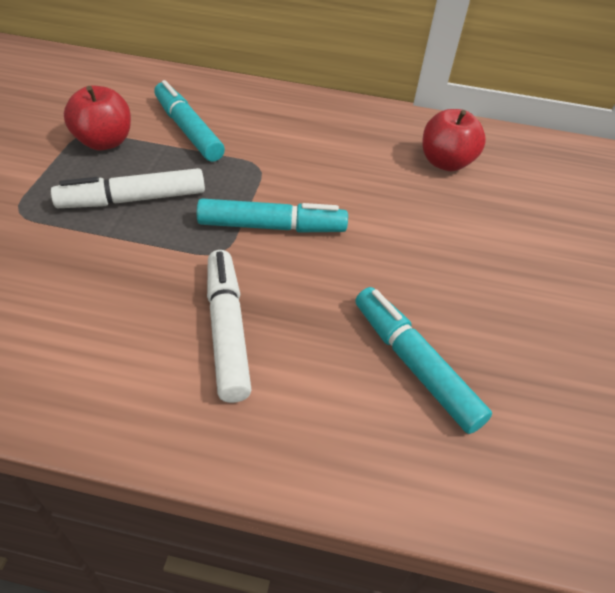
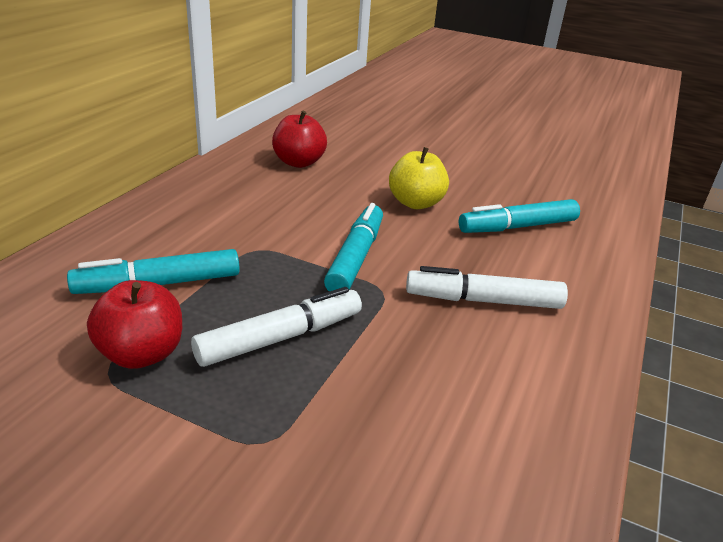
camera: 75 degrees left, 15 degrees down
(133, 199) = (279, 338): white marker -> white marker turned 120 degrees counterclockwise
(414, 261) = (415, 203): none -> yellow apple

